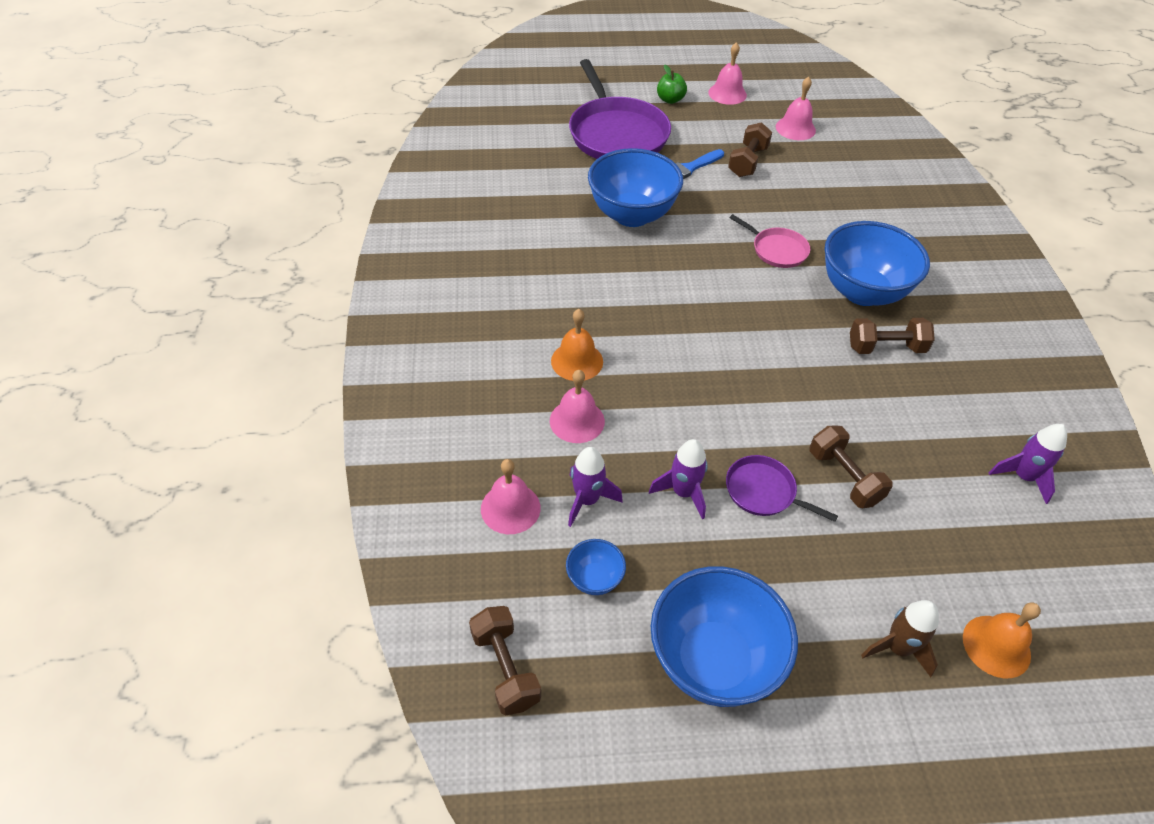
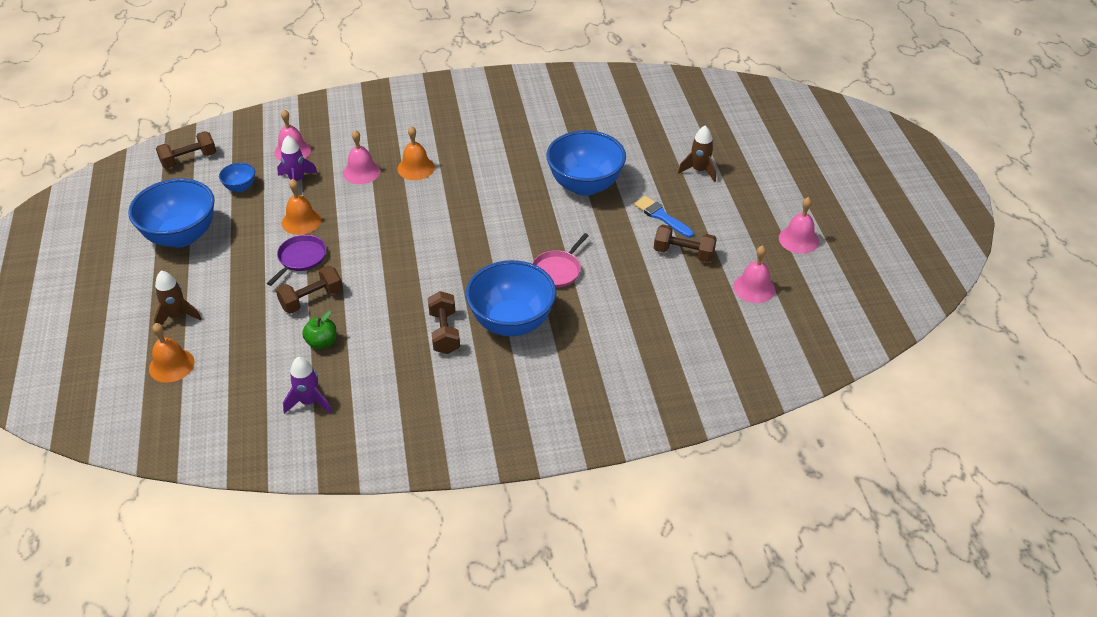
camera: 85 degrees right, 5 degrees down
(616, 134) = (699, 171): purple pan -> brown rocket
(670, 100) = (770, 201): green apple -> green apple (322, 342)
(683, 492) = (301, 221): purple rocket -> orange bell

